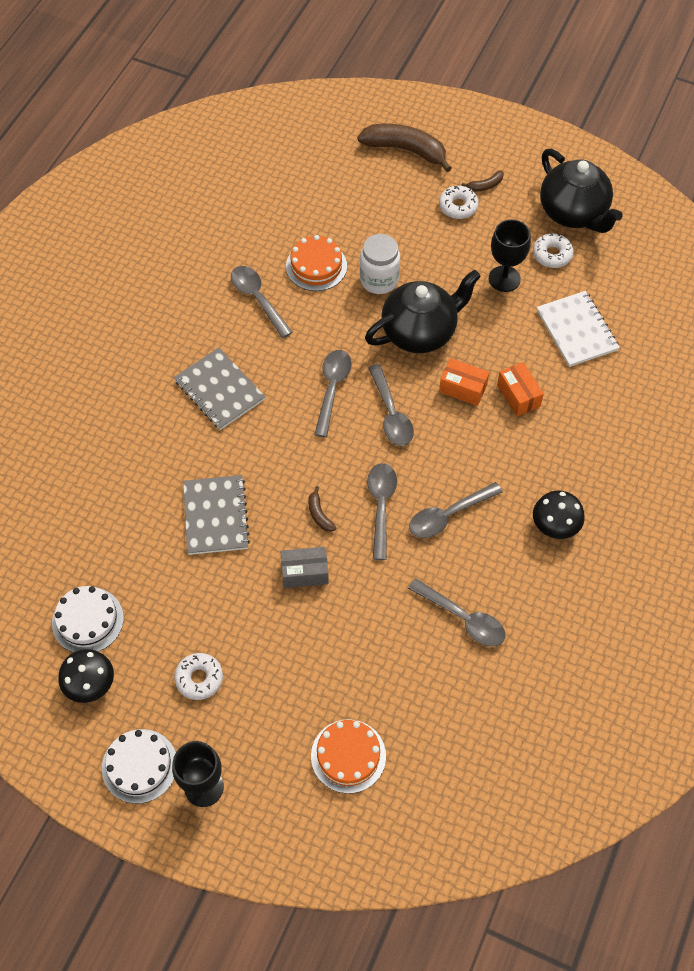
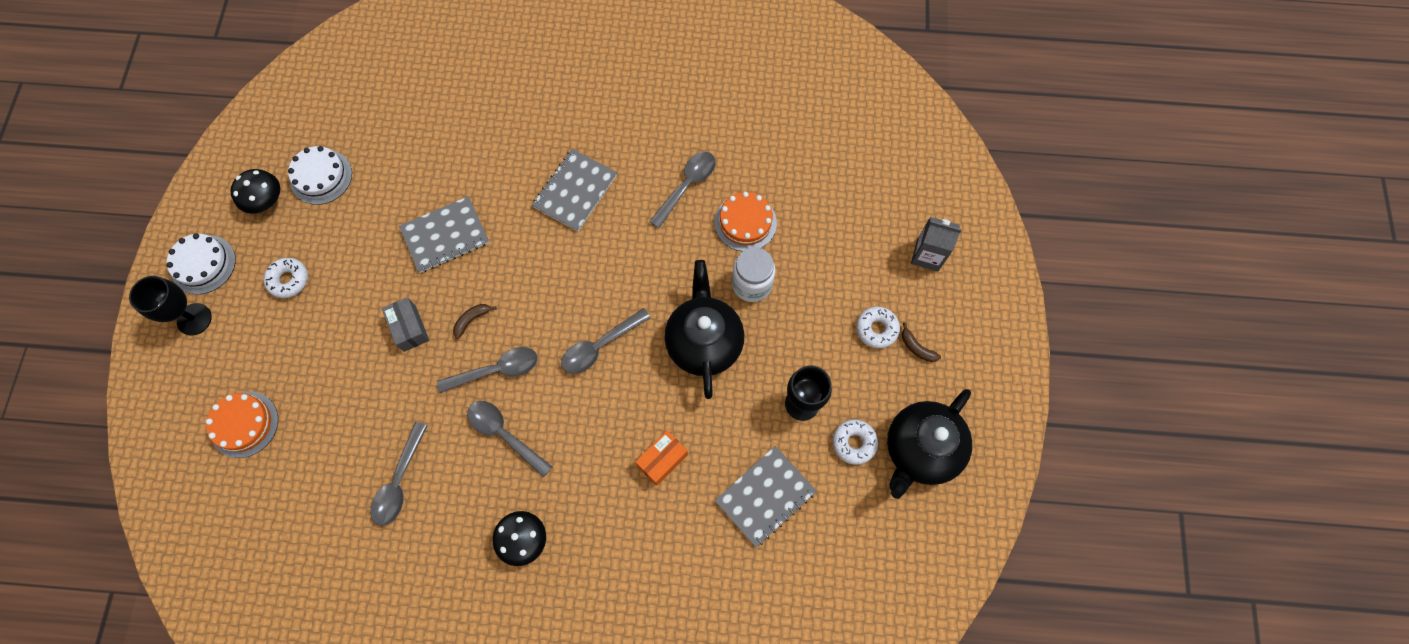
camera: 70 degrees right, 10 degrees up
(332, 389) = (610, 285): grey spoon -> none
(405, 150) = (927, 255): brown banana -> grey carton
(420, 332) = (704, 342): black teapot -> black teapot turned 135 degrees counterclockwise
(463, 388) = (652, 403): orange box -> none
(576, 330) = (765, 496): white notebook -> grey notebook

